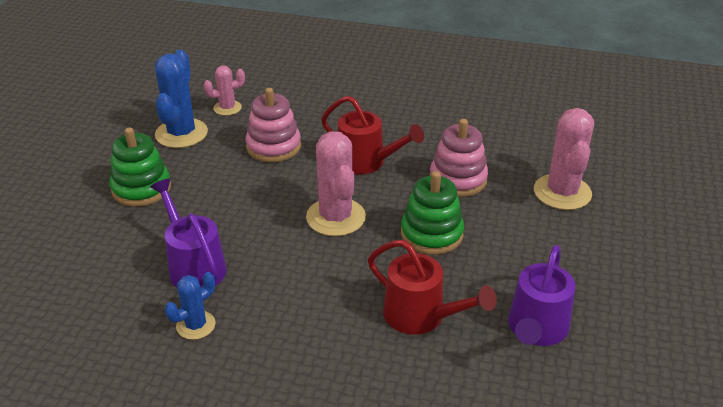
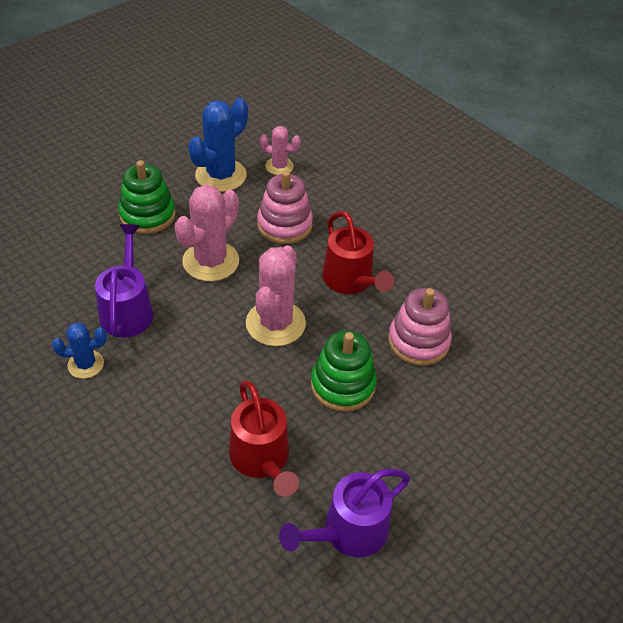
camera: 30 degrees right, 10 degrees up
(562, 192) = (508, 408): pink cactus -> pink cactus (211, 261)

